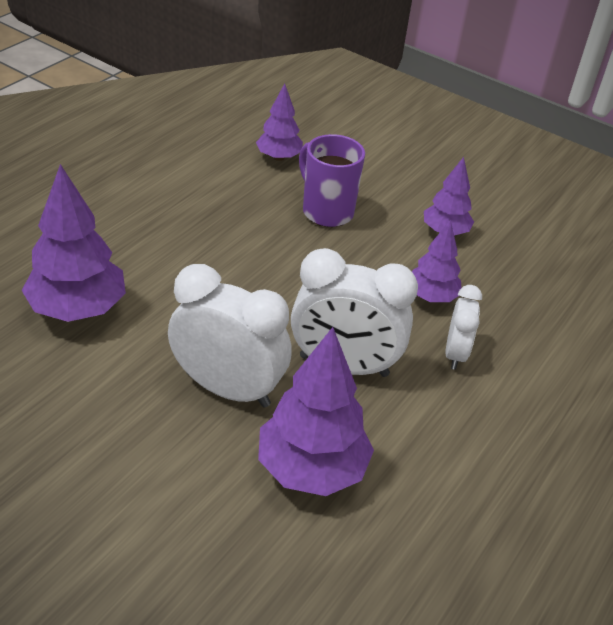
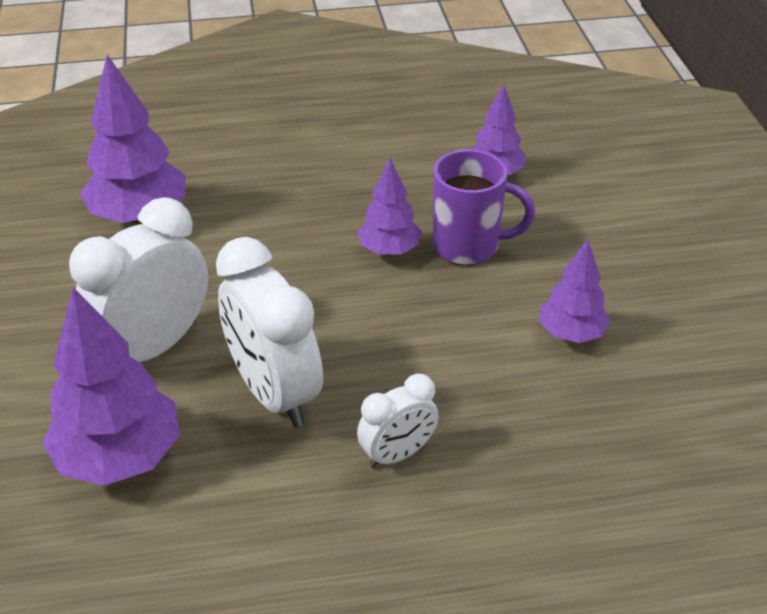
camera: 50 degrees right, 0 degrees up
(227, 389) = (154, 347): white clock -> white clock turned 120 degrees counterclockwise
(326, 211) = (468, 246): purple mug -> purple mug turned 90 degrees clockwise
(431, 297) = (455, 386): purple tree -> purple tree (389, 250)

